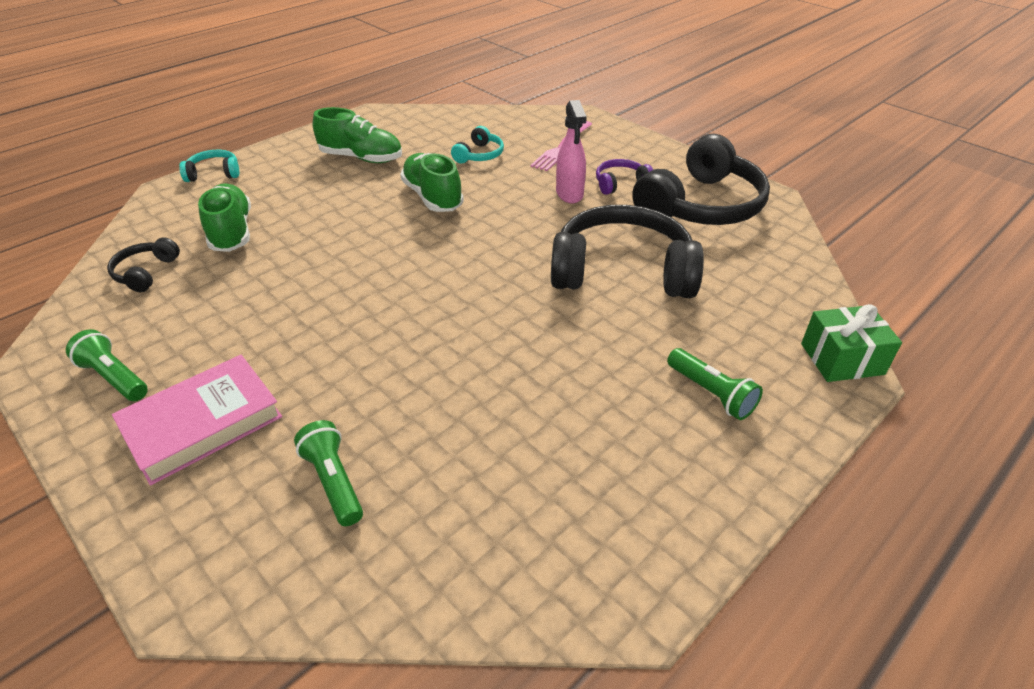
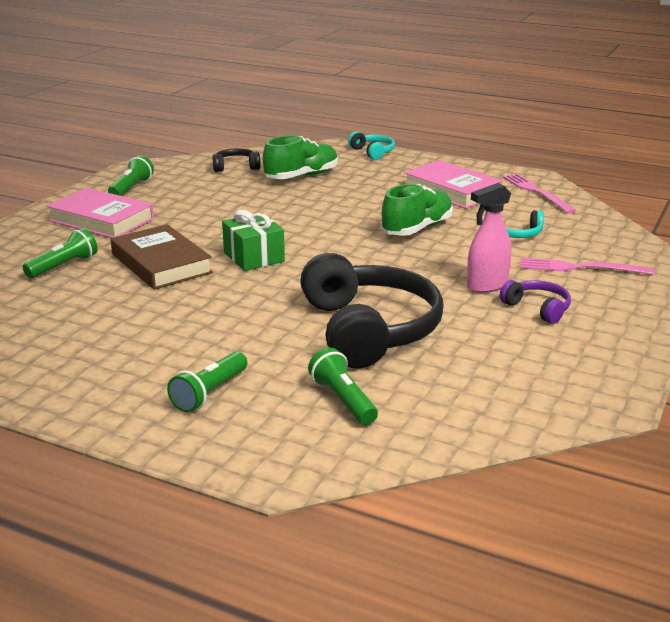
camera: 70 degrees right, 15 degrees down
(361, 158) = (451, 190): green shoe -> pink book
(391, 383) = (161, 263): none -> brown book
(404, 122) = (536, 192): none -> pink fork
(701, 205) = (540, 360): black headphones -> none
(740, 313) = (343, 400): none -> green flashlight
(842, 359) = (301, 467): green gift -> green gift (254, 257)

